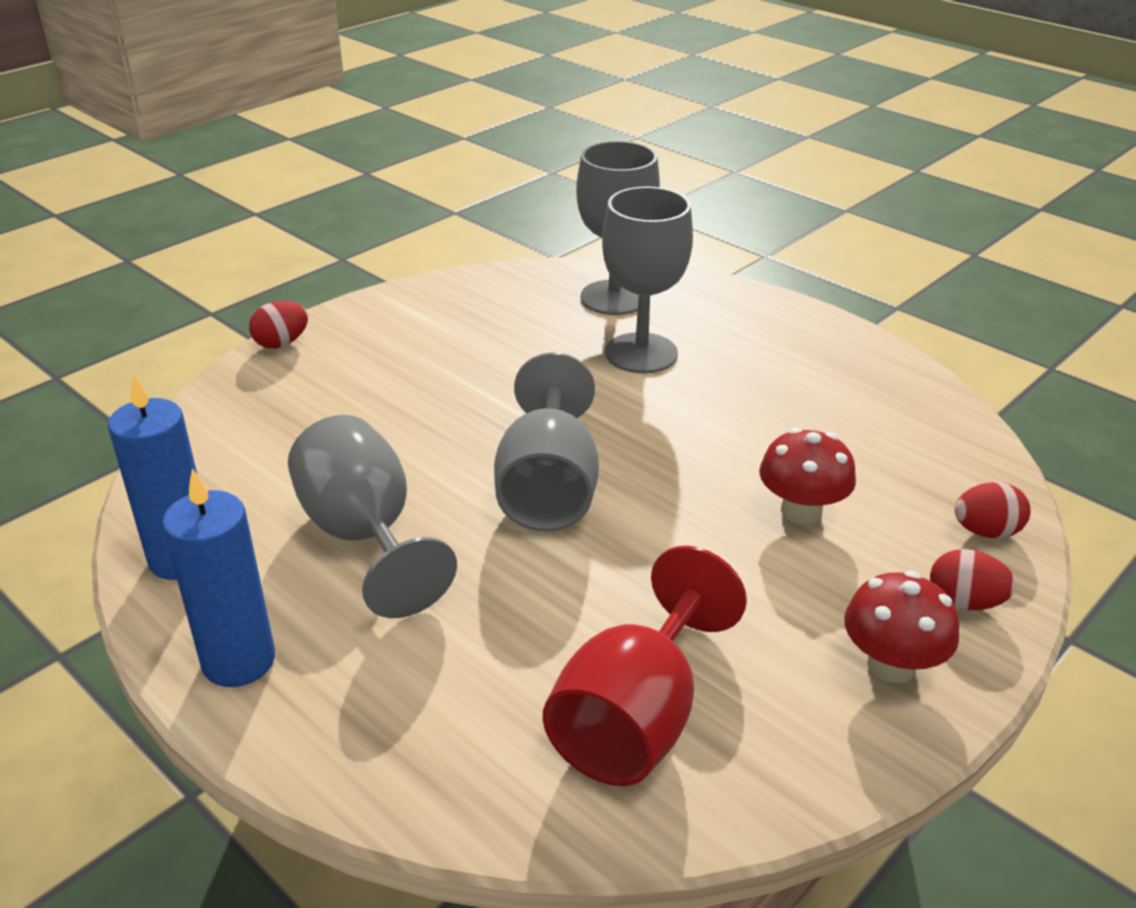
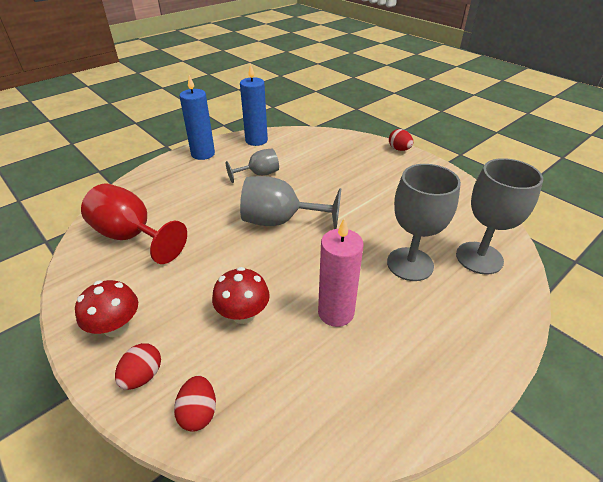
camera: 95 degrees right, 5 degrees up
(364, 536) = (259, 174): grey goblet -> grey goblet, size x0.60
(763, 420) = (336, 312): none -> pink candle

